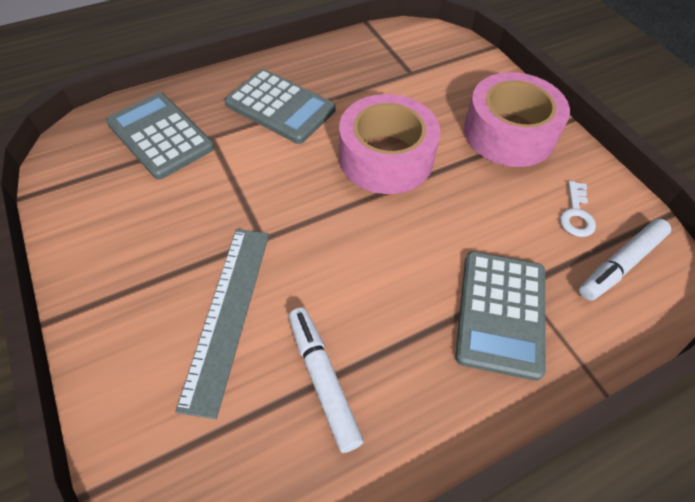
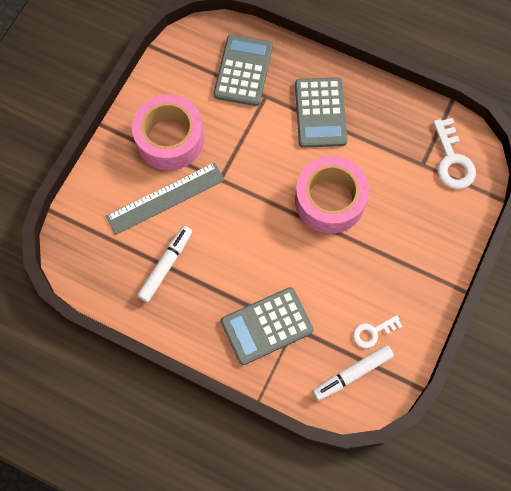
camera: 55 degrees right, 15 degrees up
(426, 52) = (452, 160): none -> white key
(509, 133) = (414, 258): pink tape -> pink tape (170, 138)
(620, 264) = (352, 374): white marker -> white marker turned 45 degrees counterclockwise

